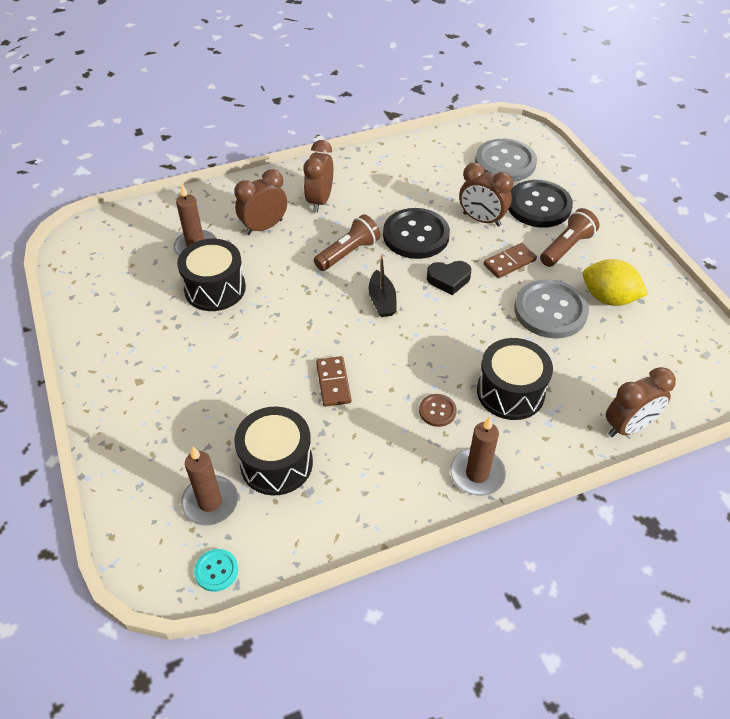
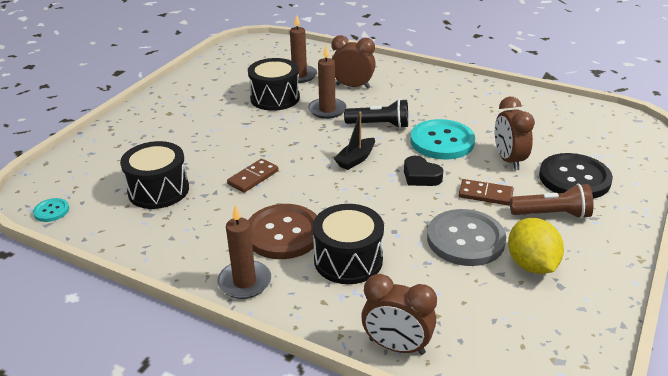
camera: 50 degrees right, 15 degrees down
(210, 502) = (102, 182): brown candle -> brown candle (327, 110)
(320, 201) = (410, 92): brown clock -> none
(348, 253) = (379, 125): brown flashlight -> black flashlight
(416, 235) = (442, 141): black button -> turquoise button
(437, 411) = (283, 233): brown button -> brown button, size x2.15
(505, 162) = (592, 140): grey button -> none

